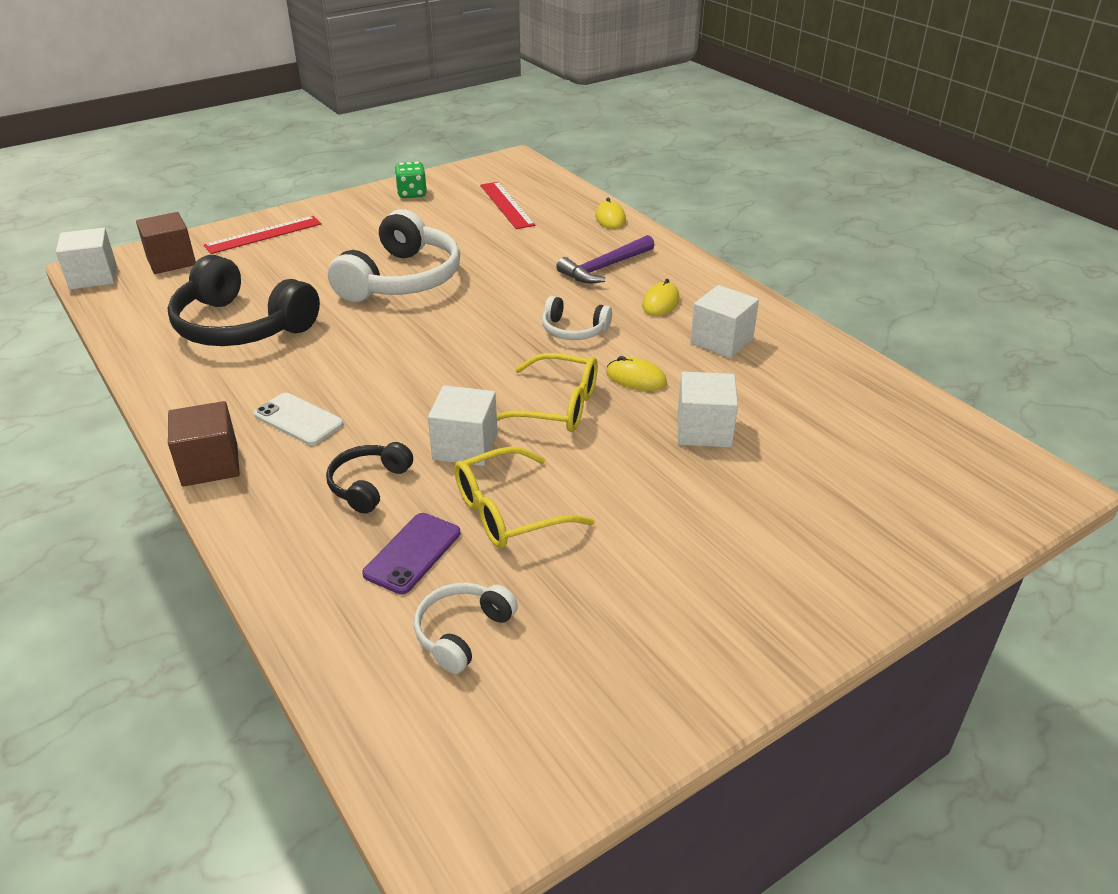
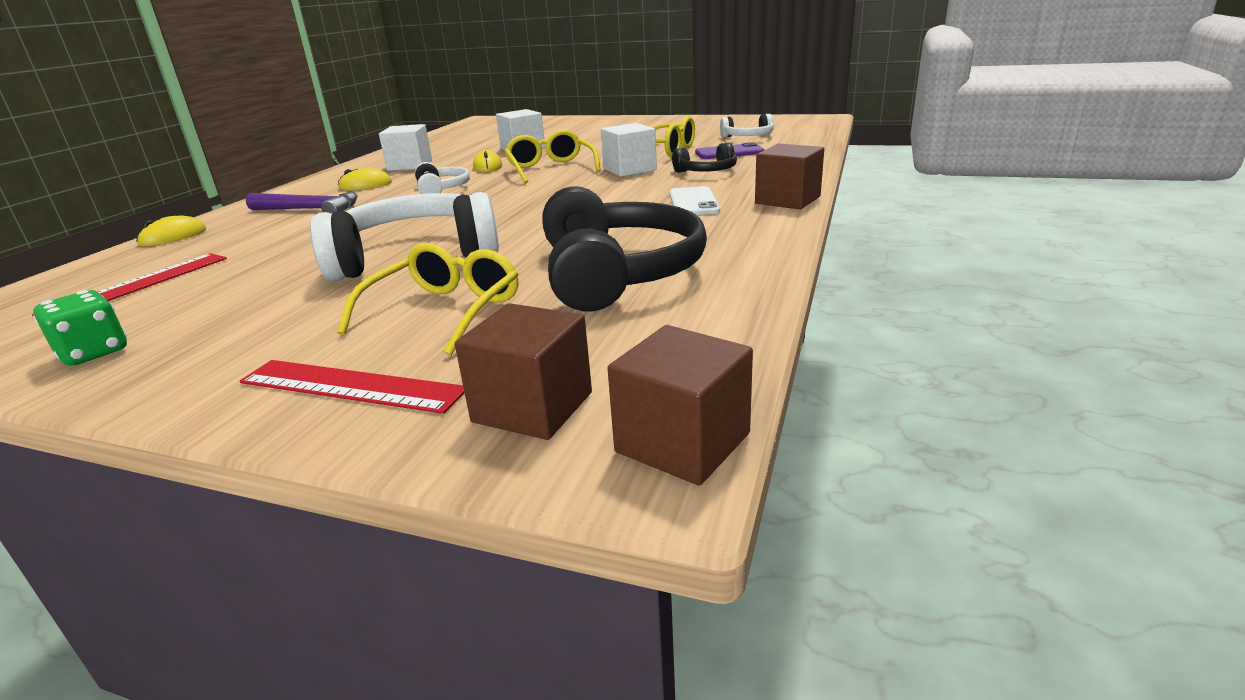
camera: 125 degrees left, 10 degrees down
(93, 277) = (682, 442): white cube -> brown cube
(296, 267) = (444, 312): none -> yellow glasses

